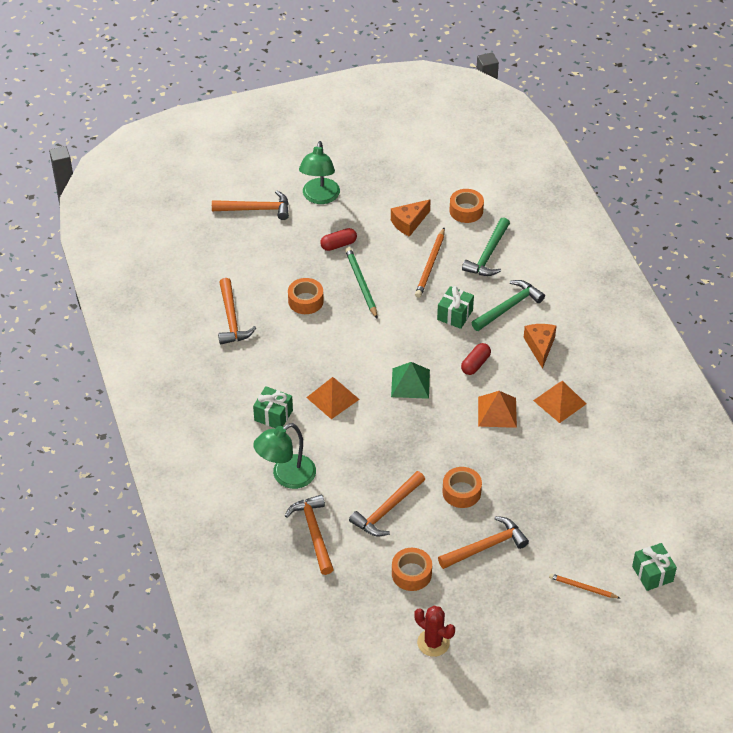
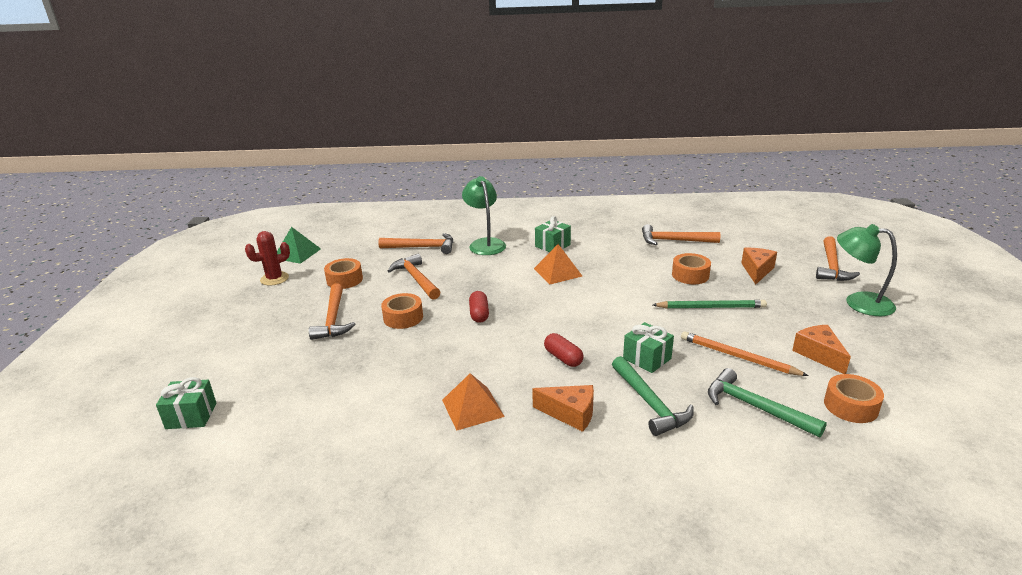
camera: 110 degrees right, 20 degrees down
(281, 257) = (757, 271): none -> orange cheese
(338, 245) = (776, 303): red capsule -> red capsule (479, 314)
(410, 383) = (556, 313): green pyramid -> green pyramid (297, 253)
(497, 412) = (486, 358): orange pyramid -> none
(582, 587) = (232, 363): orange pencil -> none

